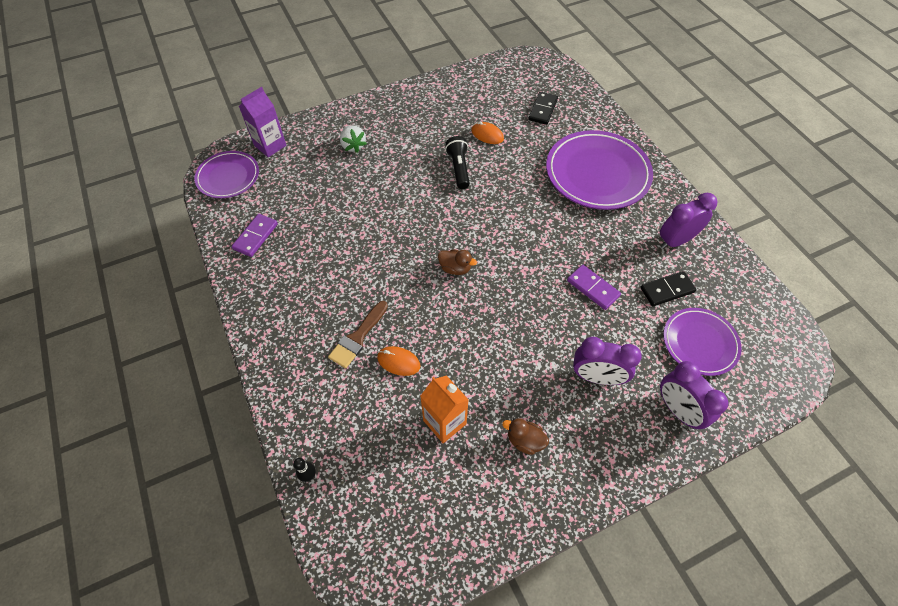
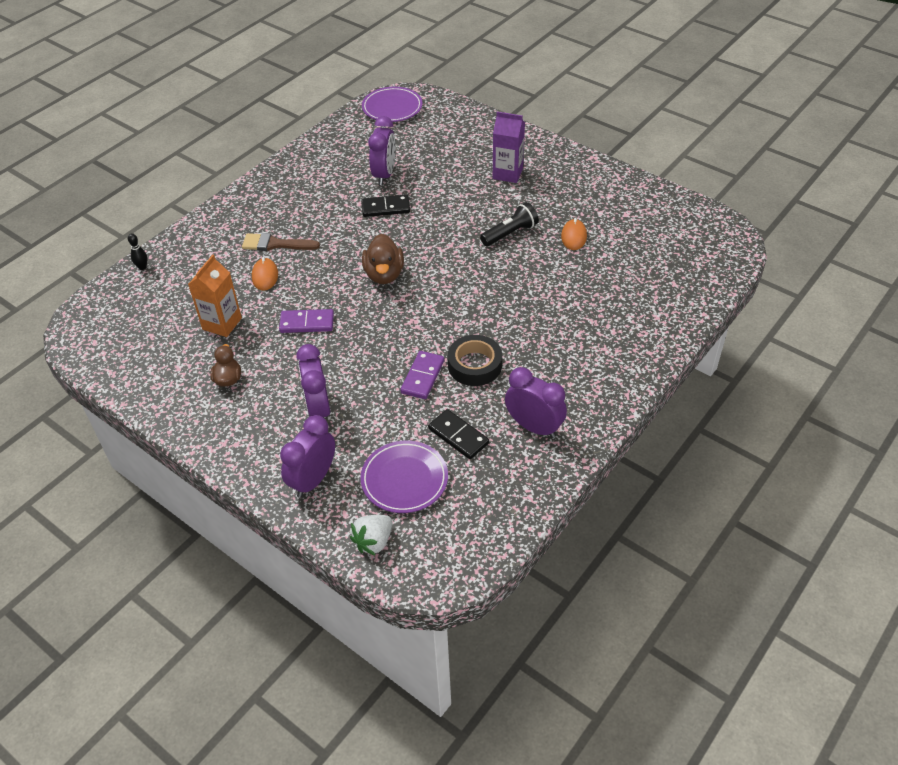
camera: 65 degrees right, 10 degrees down
(256, 236) = (340, 149): purple domino -> purple domino (307, 323)
(270, 145) = (445, 113): purple carton -> purple carton (507, 173)
(321, 218) = (384, 175): none -> purple clock
(353, 146) = (484, 158): white strawberry -> white strawberry (374, 541)
(455, 268) = (384, 274): brown duck -> brown duck, size x1.54
(542, 110) = (649, 264): black domino -> black domino (386, 208)
(596, 250) = (474, 365): none -> black tape
(597, 173) = (586, 336): purple plate -> none

